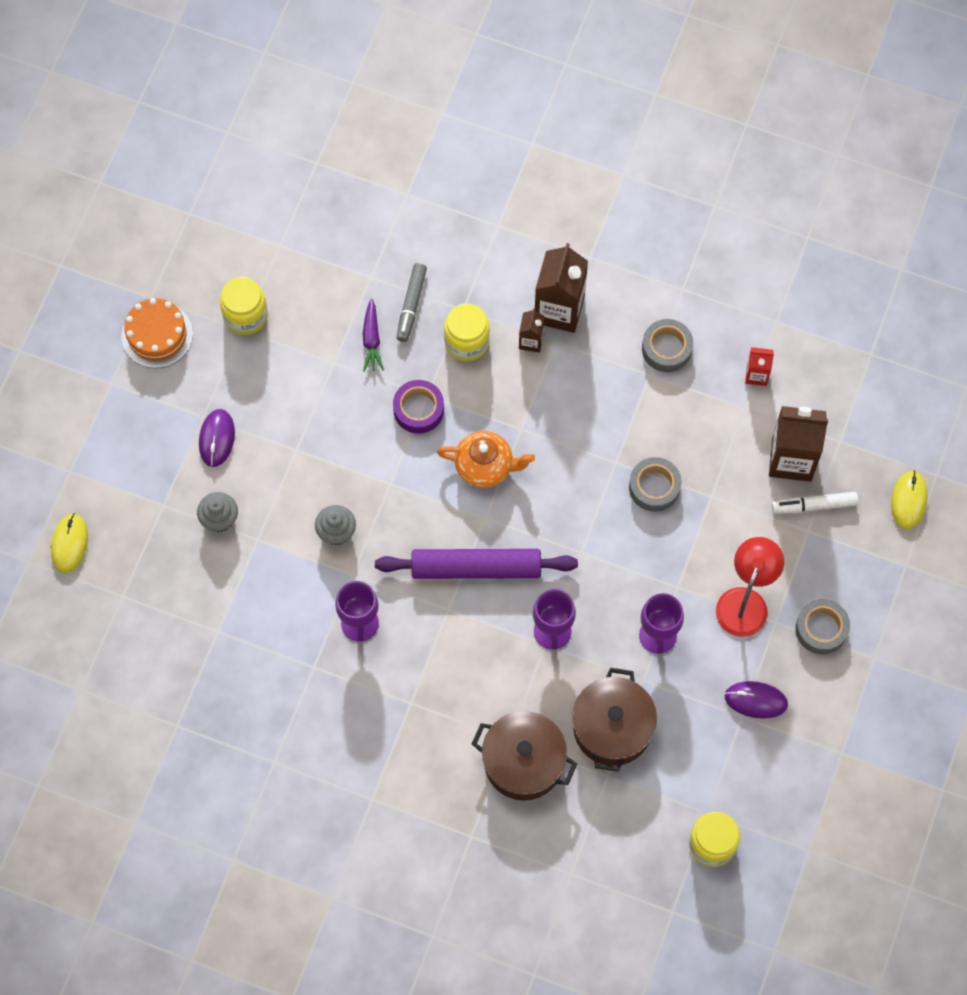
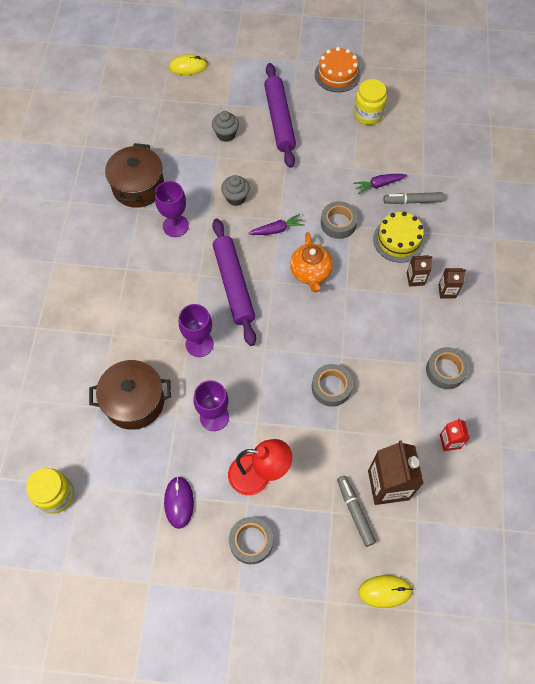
camera: 75 degrees right, 5 degrees down
(217, 438) = (279, 120): purple mouse -> purple rolling pin
(405, 491) = (277, 230): none -> purple carrot
(418, 409) = (338, 223): purple tape -> grey tape
(467, 342) = (398, 240): yellow jar -> yellow cake
(523, 762) = (97, 348): brown pot -> brown pot (138, 187)
(559, 309) = (447, 291): brown carton -> brown carton, size x0.51
(814, 505) = (355, 512): white marker -> grey marker

